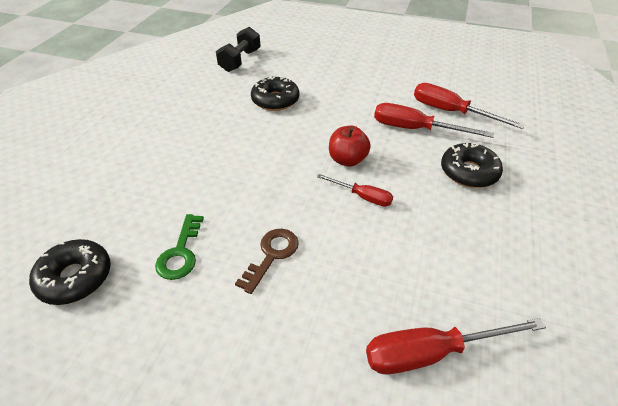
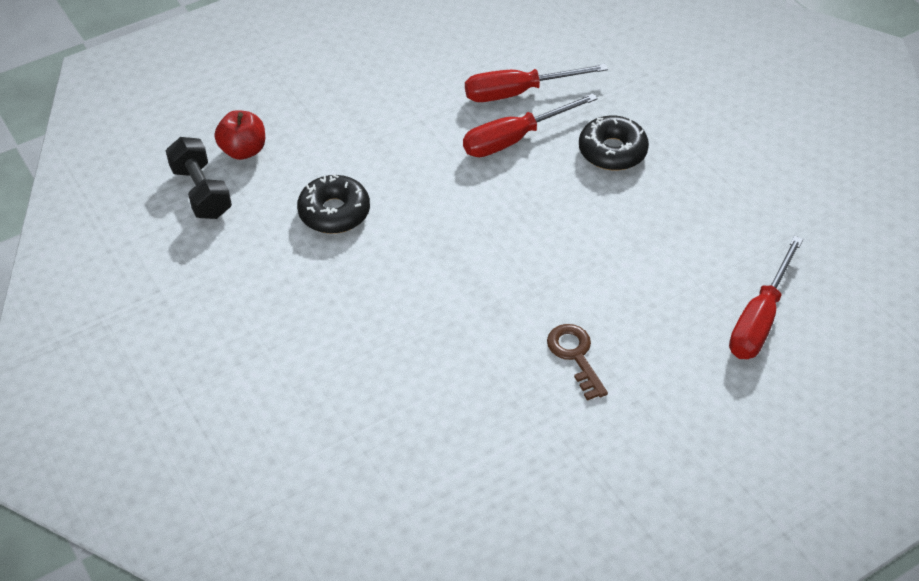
camera: 50 degrees left, 5 degrees up
(75, 278) = (463, 517): black donut -> none
(180, 252) = (507, 421): green key -> none
(347, 160) = (505, 221): red apple -> red apple (243, 150)
(362, 197) = (567, 246): red screwdriver -> none

